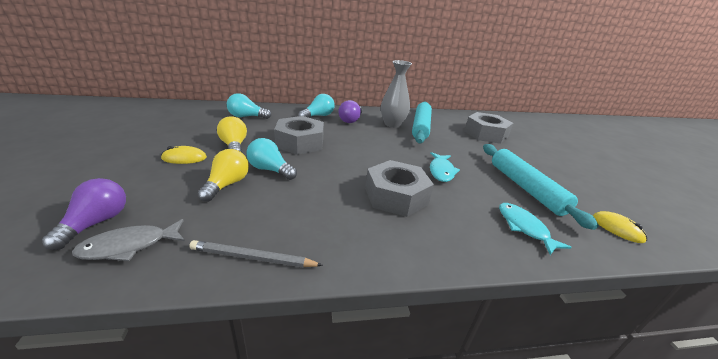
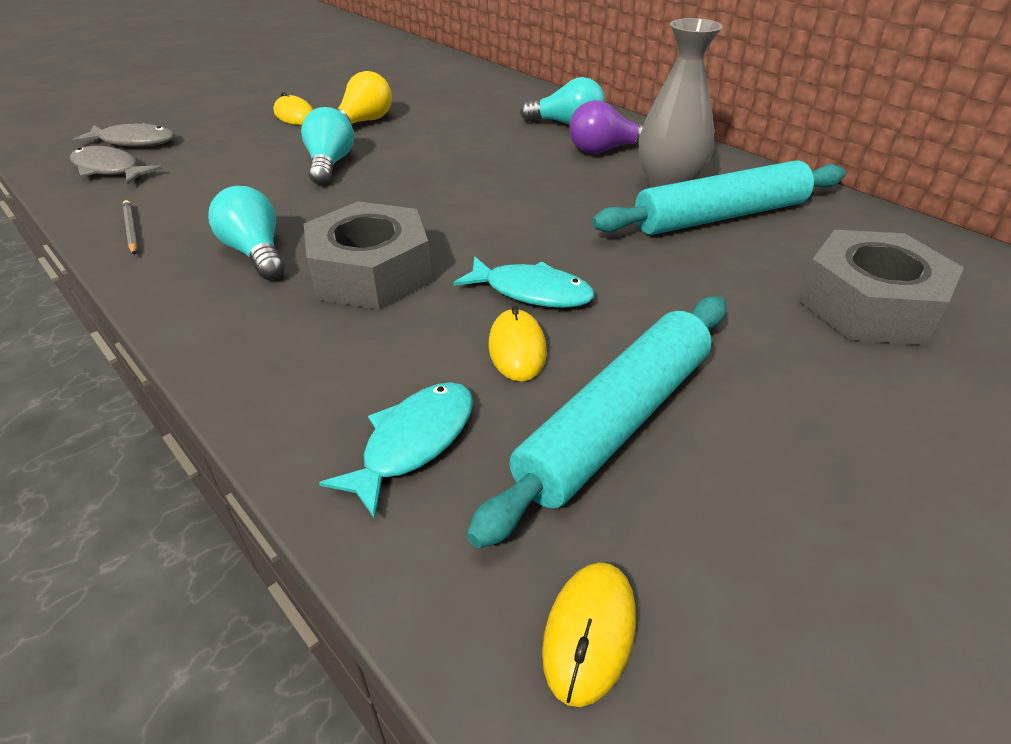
camera: 60 degrees right, 10 degrees up
(96, 223) = (134, 142): purple light bulb -> grey fish
(227, 184) = (262, 158): yellow light bulb -> none
(246, 117) = (464, 92): turquoise light bulb -> turquoise light bulb (256, 253)
(253, 258) = (131, 229): grey pencil -> grey pencil, size x0.64
(300, 142) = (441, 149): grey nut -> none
(441, 171) = (531, 292): turquoise fish -> turquoise fish turned 135 degrees counterclockwise
(476, 187) = (517, 348): none -> yellow mouse

